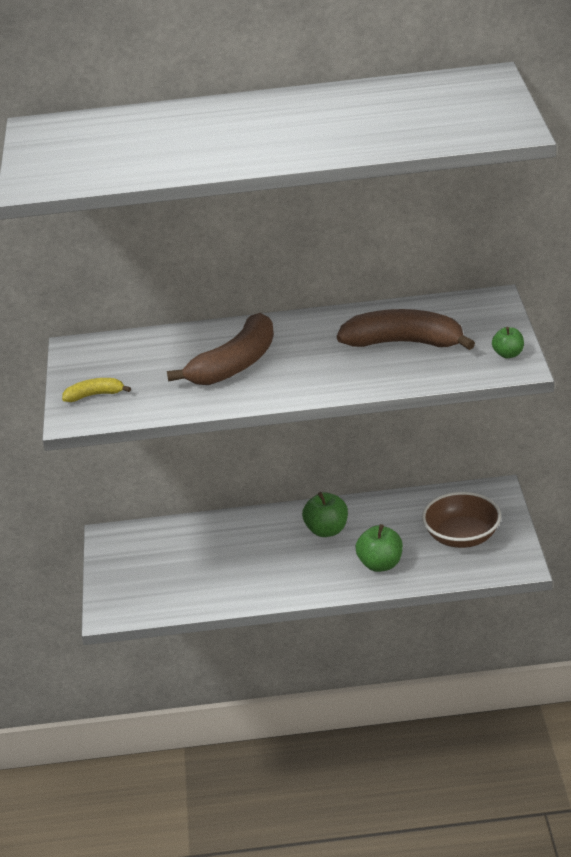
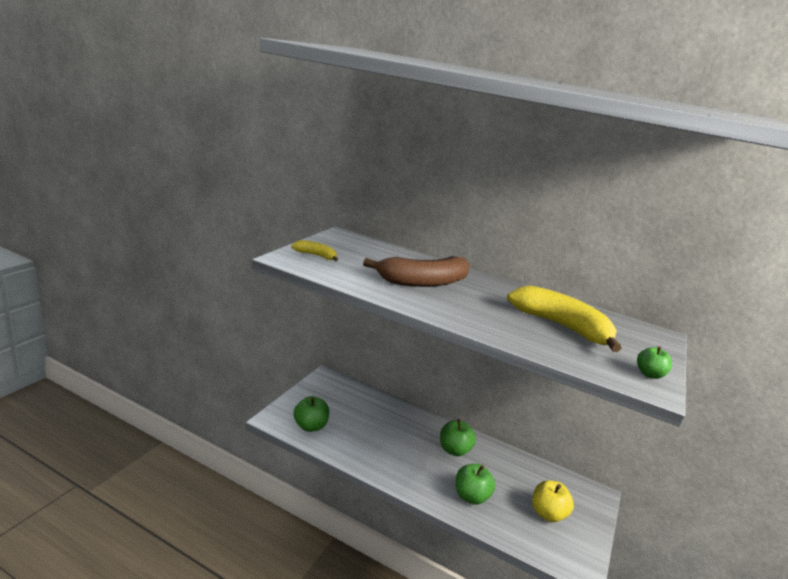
camera: 25 degrees right, 10 degrees down
(155, 597) = (310, 426): none -> green apple
(404, 343) = (561, 326): brown banana -> yellow banana
(462, 537) = (547, 513): brown bowl -> yellow apple

